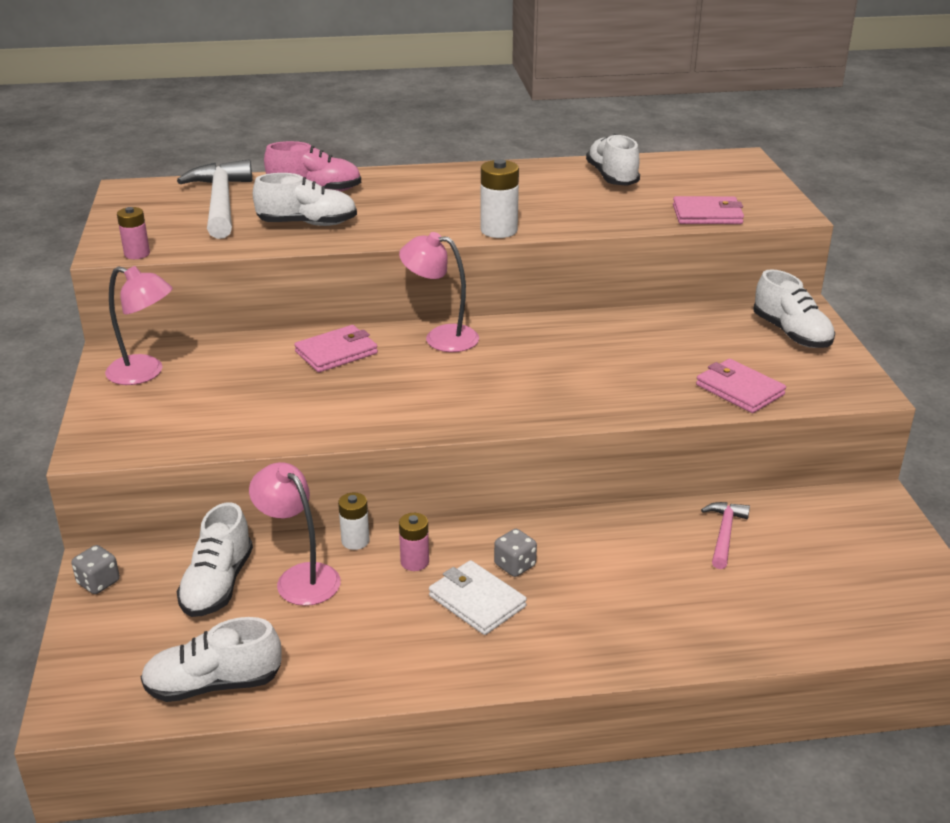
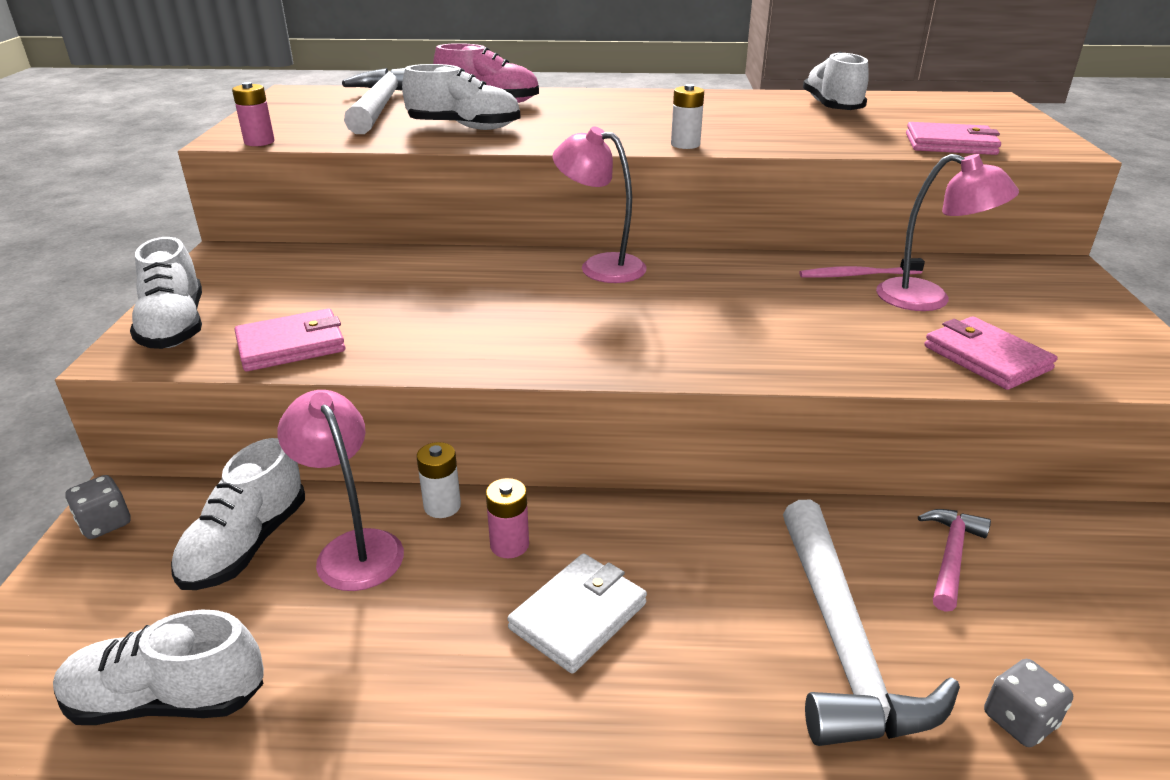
camera: 10 degrees right, 0 degrees up
(145, 373) = (243, 276): pink lamp -> pink lamp (928, 299)
(336, 352) = (471, 272): pink wallet -> pink wallet (291, 345)
(477, 601) = (578, 615): white wallet -> white wallet turned 75 degrees clockwise
(499, 230) = (685, 144): white battery -> white battery, size x0.65
(515, 565) = (644, 567): grey dice -> grey dice (1019, 720)
(645, 328) = (857, 275): none -> pink toothbrush
(655, 596) = (842, 643): none -> white hammer
(791, 333) = (1054, 296): white shoe -> white shoe (175, 327)

